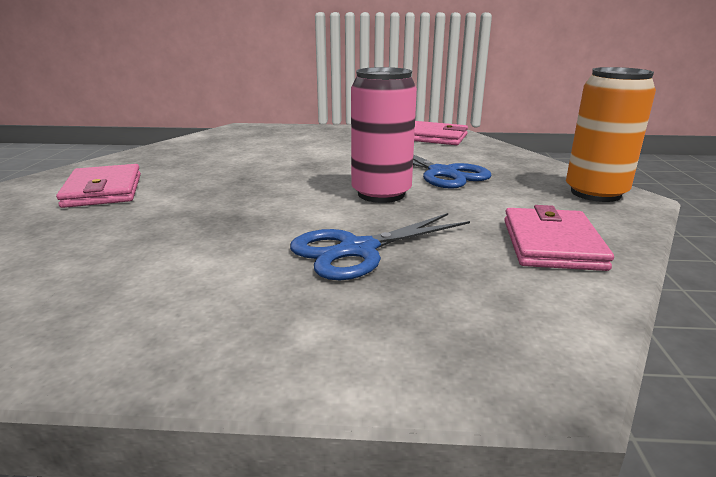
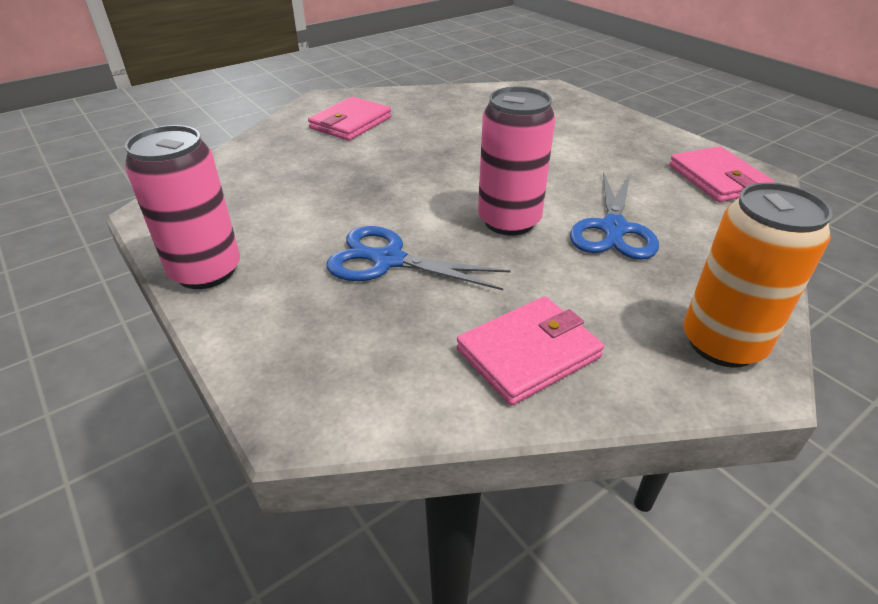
camera: 50 degrees right, 15 degrees up
(201, 354) = (206, 271): none -> pink can

